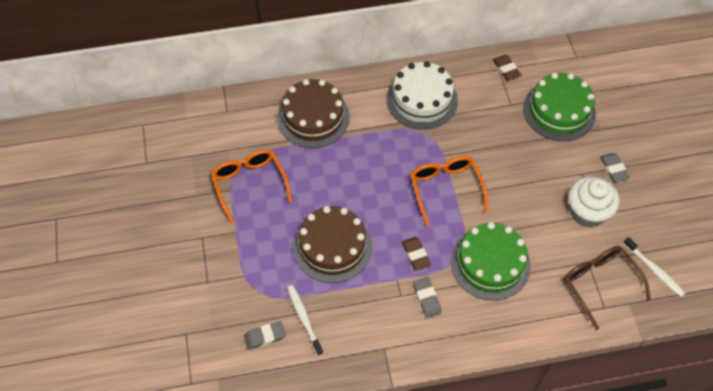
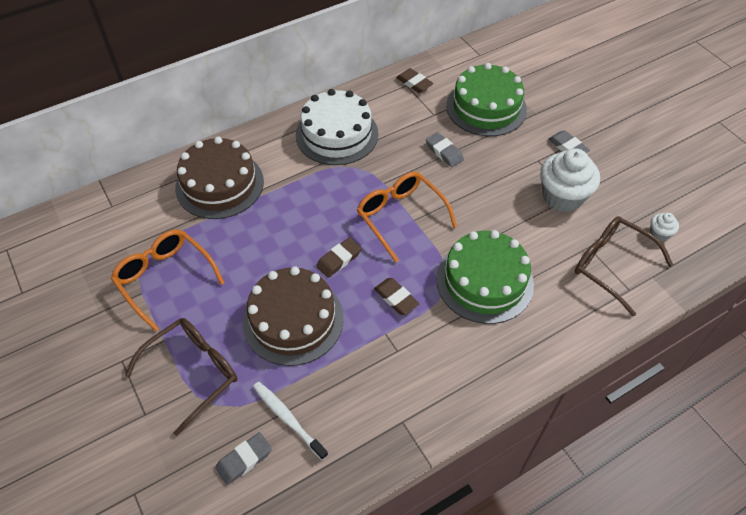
camera: 20 degrees left, 5 degrees down
(248, 263) = (192, 373): none -> brown glasses
(384, 209) = (339, 259): none -> brown eraser
(426, 298) = (429, 344): grey eraser -> grey eraser (444, 152)
(654, 270) = (659, 233): white toothbrush -> white cupcake

